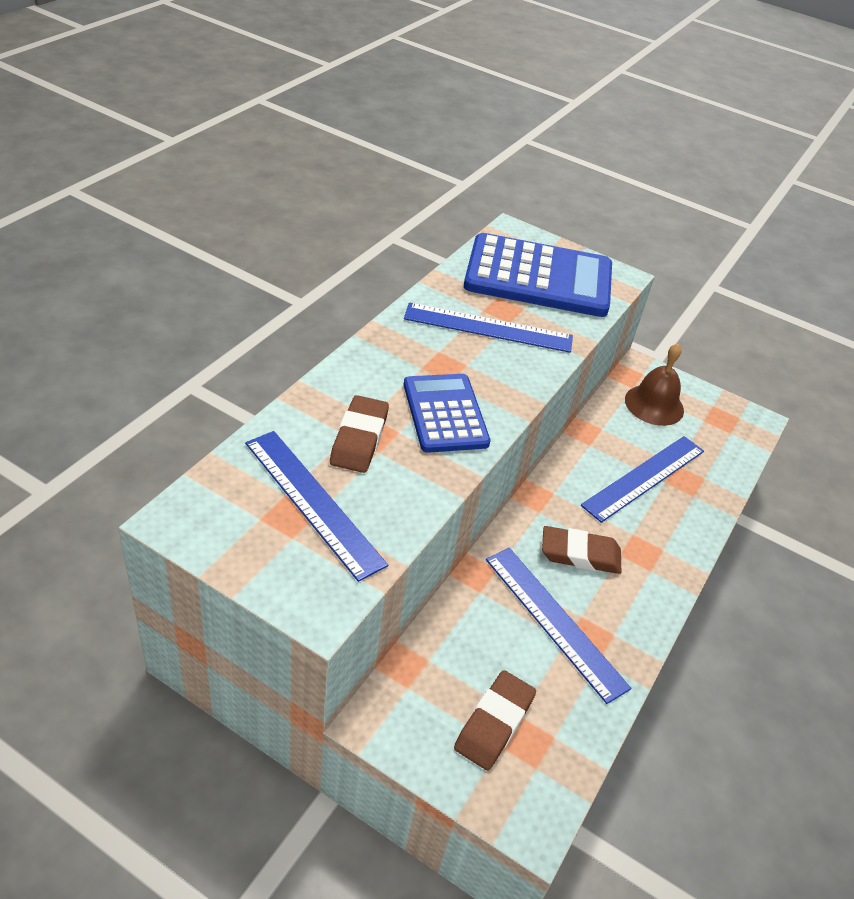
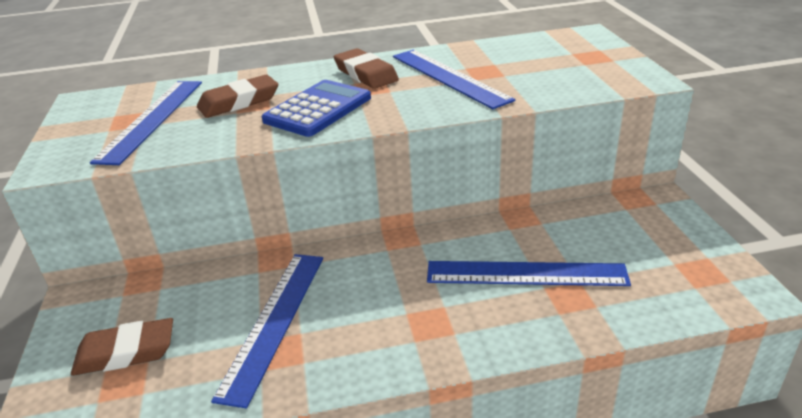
camera: 55 degrees right, 10 degrees down
(538, 277) = (555, 62): blue calculator -> none
(580, 554) = (371, 293): brown eraser -> brown eraser (366, 74)
(654, 405) = (629, 229): brown bell -> none

